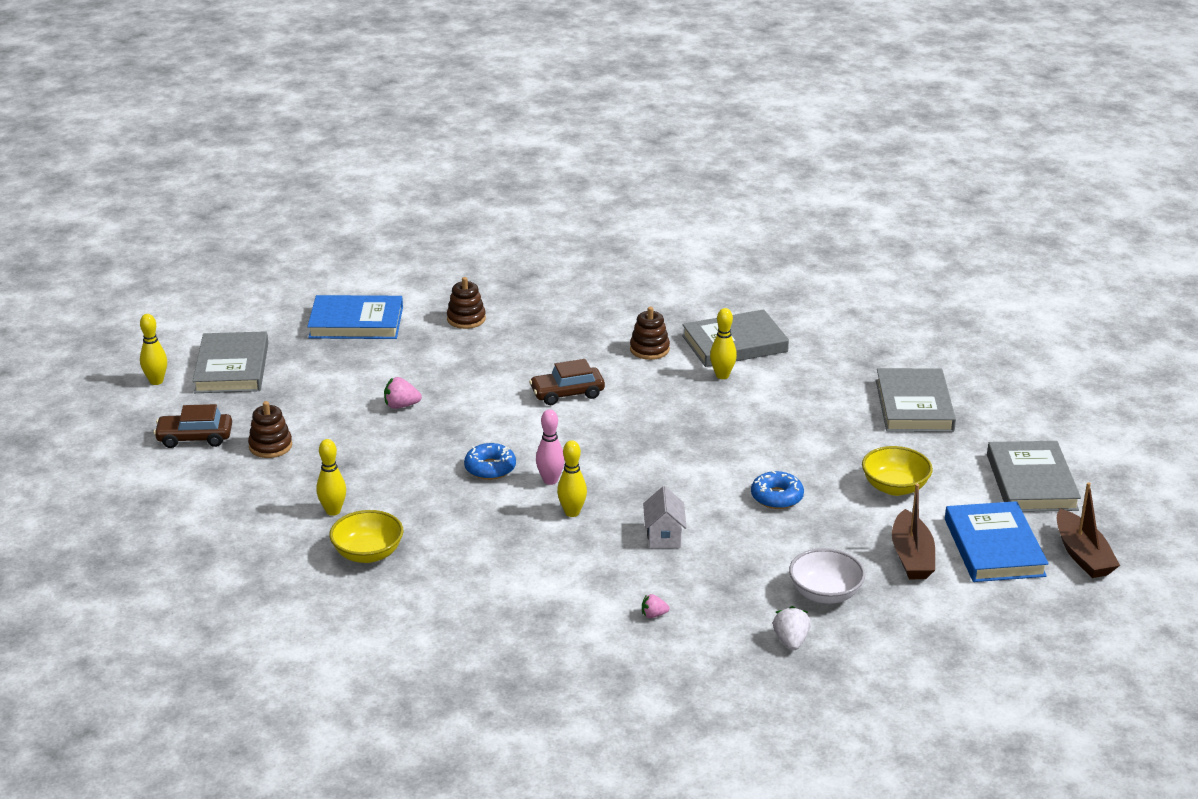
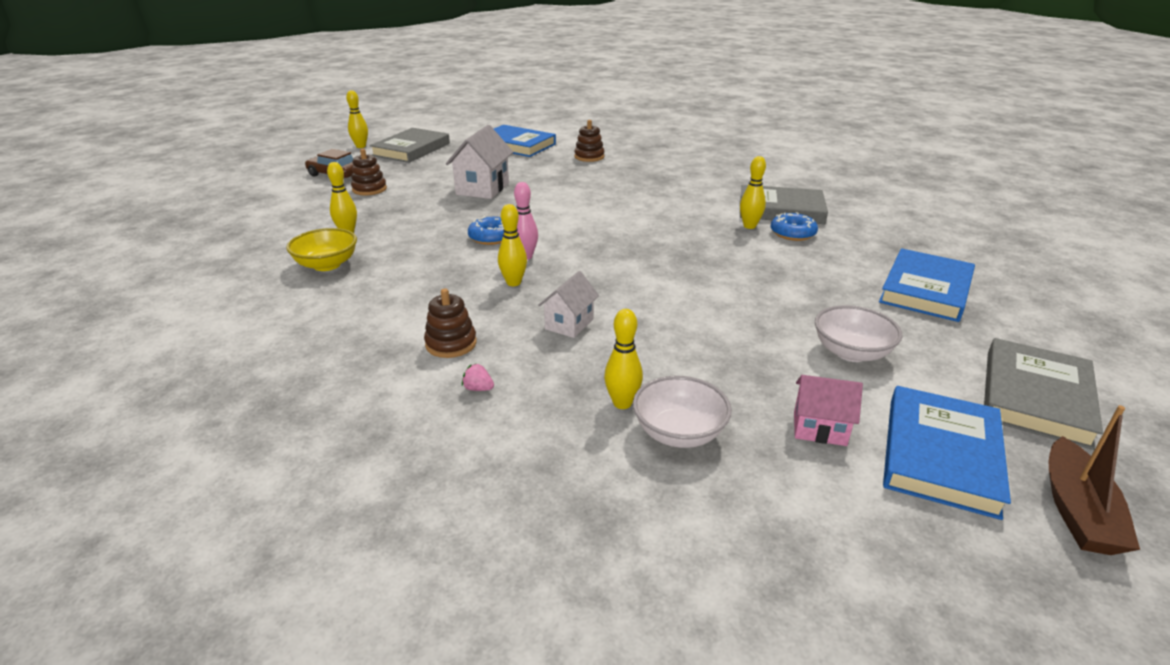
camera: 30 degrees right, 0 degrees up
(401, 406) = (482, 188): pink strawberry -> white house
(567, 393) = (608, 208): brown car -> none
(649, 349) = (704, 198): brown stacking toy -> brown stacking toy (451, 344)
(768, 587) = (622, 403): none -> yellow bowling pin
(777, 497) = (713, 324): blue donut -> blue donut (792, 233)
(791, 641) = (588, 472): white strawberry -> none
(895, 487) = (851, 352): yellow bowl -> white bowl
(912, 557) = (819, 429): brown boat -> pink house
(914, 405) = (926, 290): grey book -> blue book

